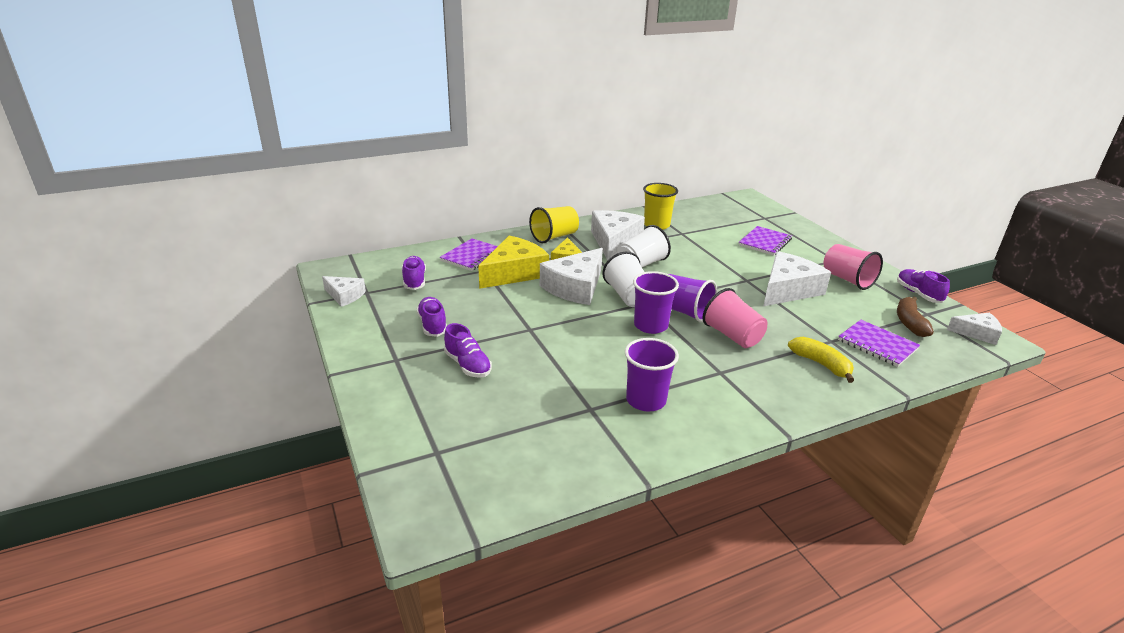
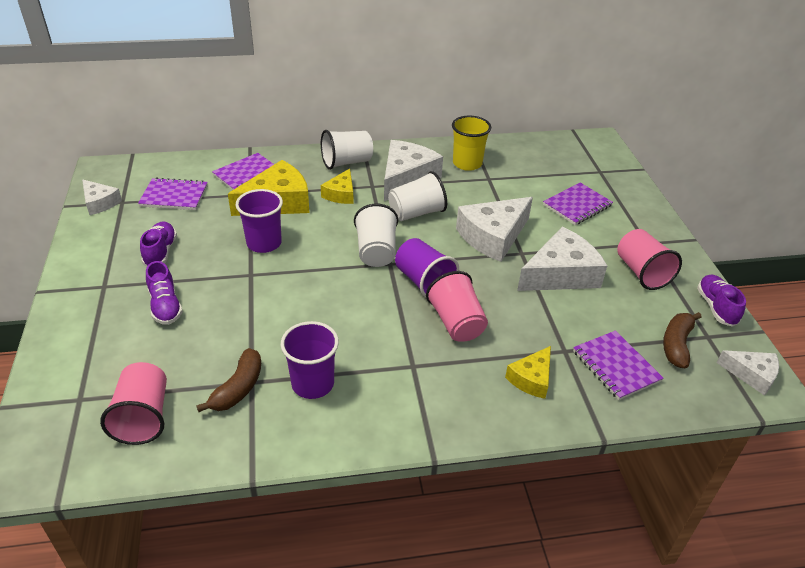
camera: 15 degrees right, 10 degrees up
(414, 281) = (174, 196): purple shoe -> purple notebook
(510, 454) = (143, 417): none -> pink cup
(554, 237) = (346, 162): yellow cup -> white cup
(575, 287) = (328, 230): white cheese -> white cheese (493, 236)
(582, 416) = (238, 388): none -> brown banana
(650, 325) = (376, 293): purple cup -> purple cup (264, 243)
(821, 364) = (531, 378): yellow banana -> yellow cheese

